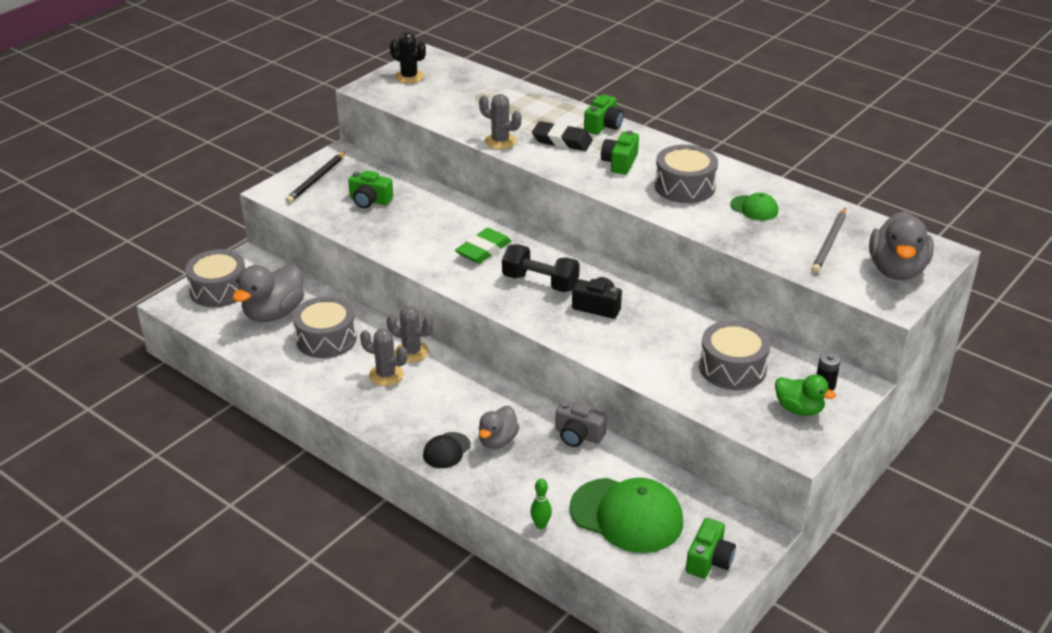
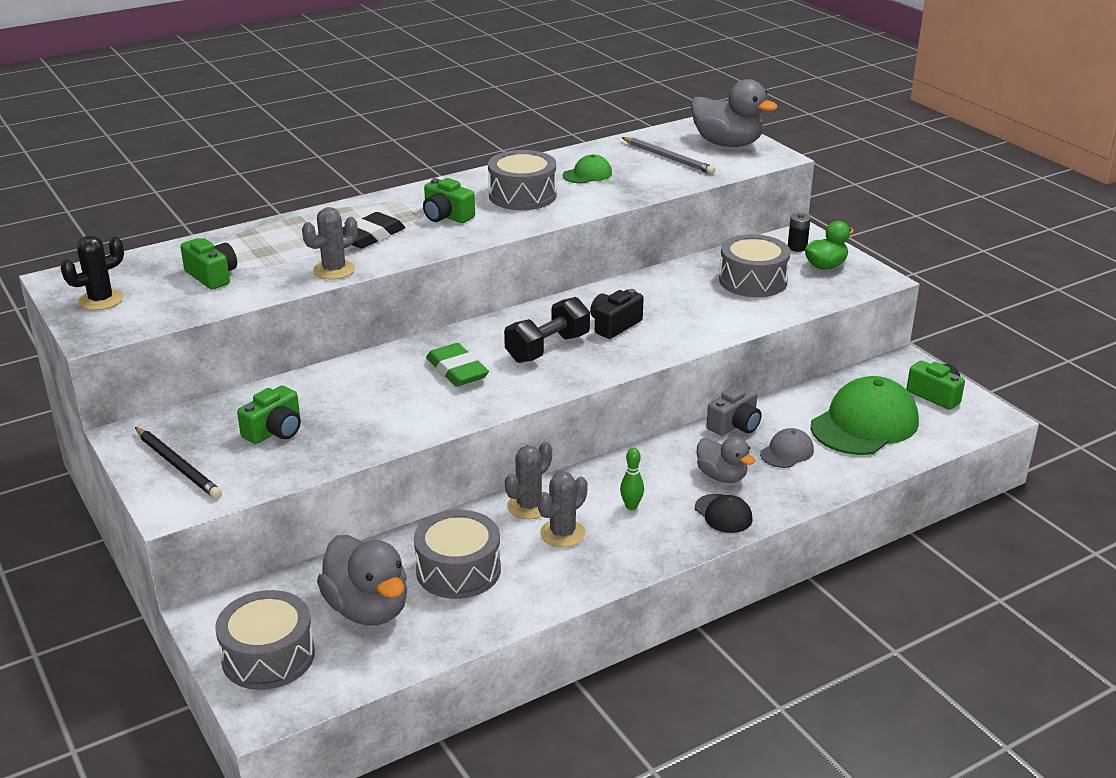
camera: 70 degrees left, 5 degrees down
(540, 525) = (863, 476): green bowling pin -> green bowling pin (631, 506)
(553, 472) = (787, 452): none -> grey cap
(603, 126) = (360, 209): green camera -> green camera (212, 276)

